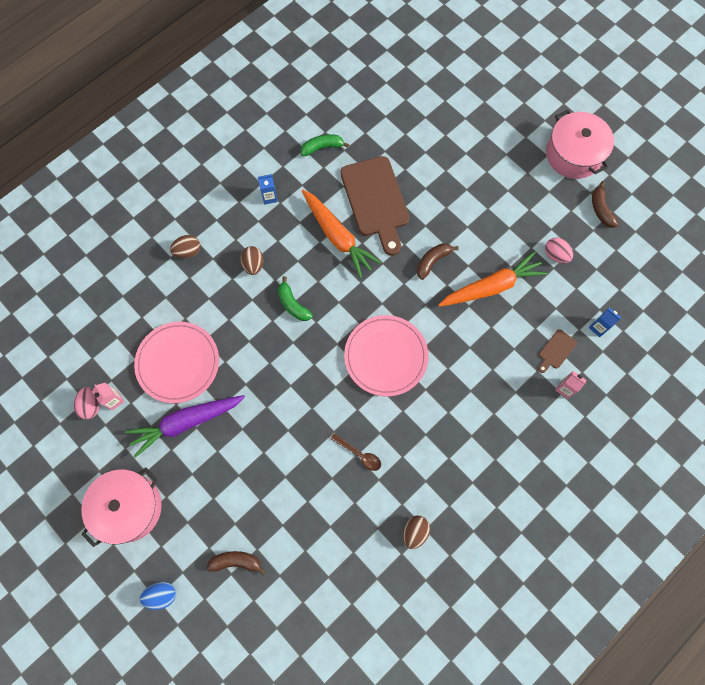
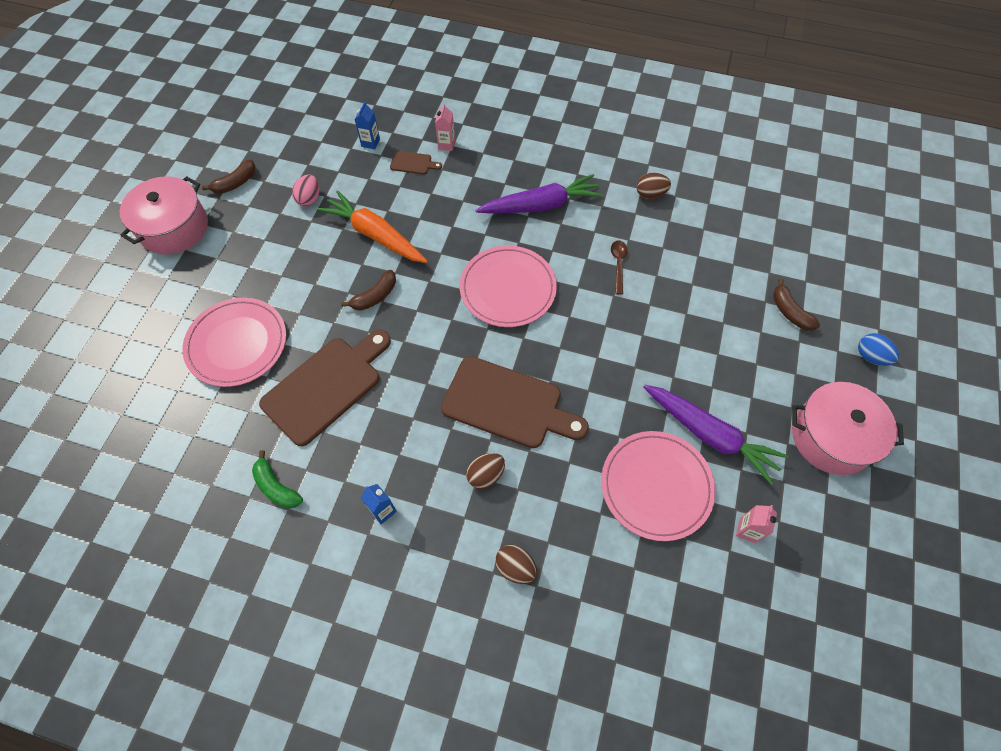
camera: 120 degrees left, 10 degrees down
(91, 405) = (773, 553): pink egg -> none
(293, 304) = (507, 404): green banana -> brown cutting board
(337, 236) = (396, 402): orange carrot -> none
(432, 261) = (375, 296): brown banana -> brown banana turned 60 degrees counterclockwise
(442, 161) = (237, 344): none -> pink plate
(453, 429) = (541, 205): none -> purple carrot

